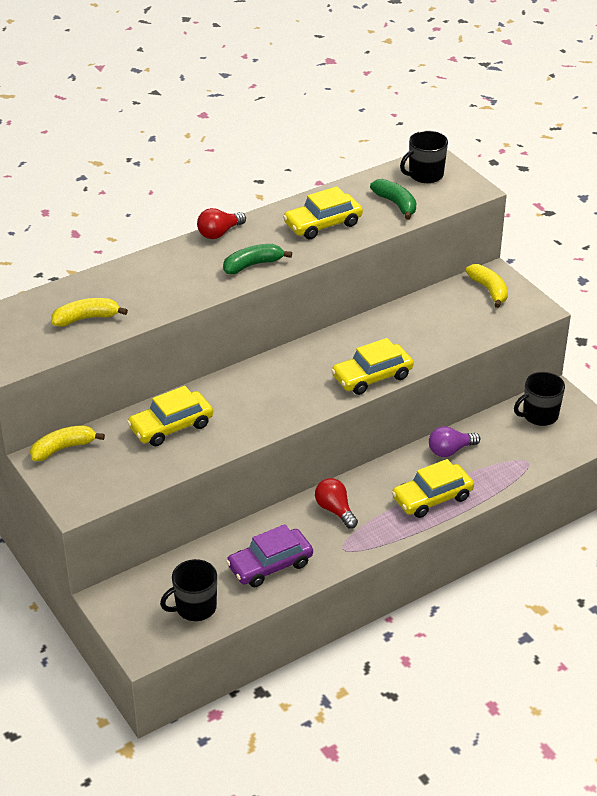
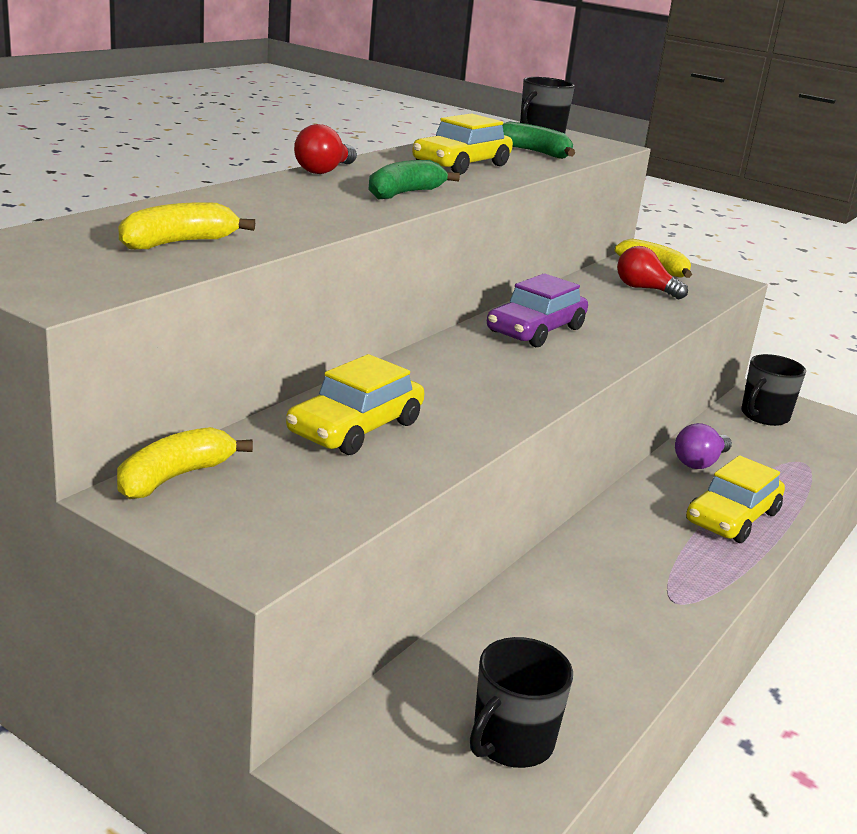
camera: 25 degrees left, 15 degrees down
(270, 565) = (585, 645): purple car -> purple car (535, 330)
(335, 510) = (616, 552): red light bulb -> red light bulb (644, 289)
(372, 376) = (604, 349): yellow car -> none

